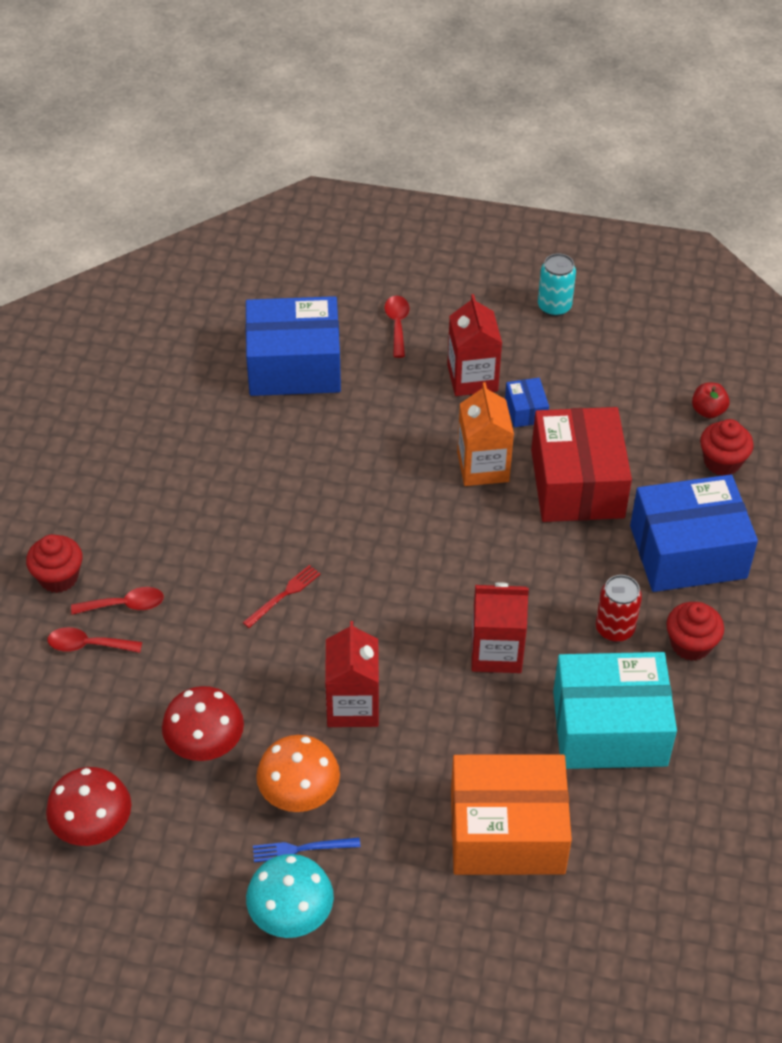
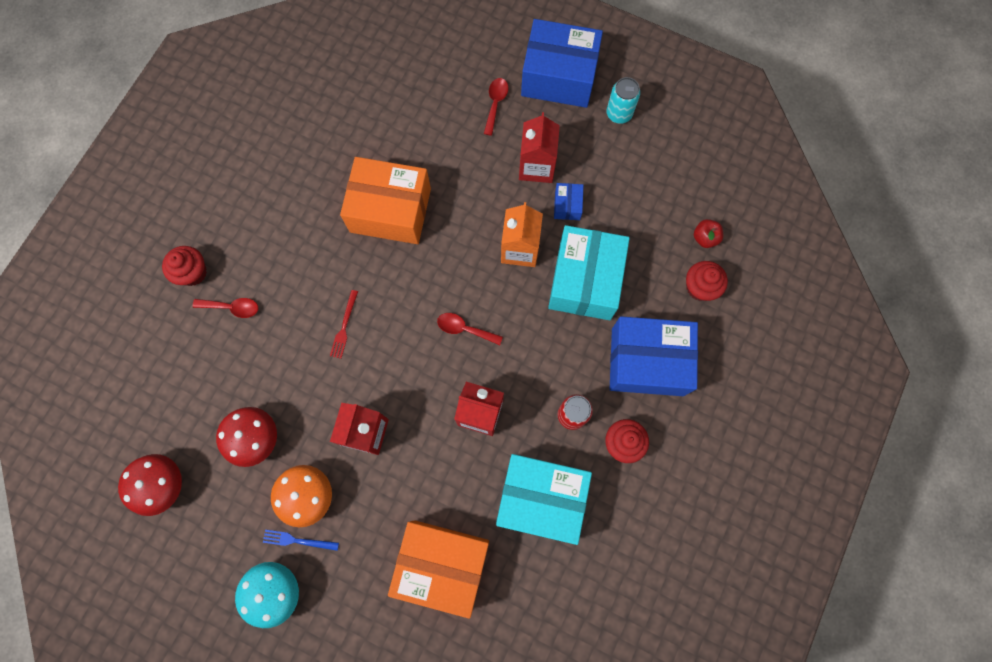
camera: 15 degrees right, 25 degrees up
(88, 645) = (198, 335): red spoon -> red spoon (464, 329)
(283, 595) = (344, 326): red fork -> red fork turned 135 degrees clockwise
(294, 366) = (408, 124): blue box -> blue box (559, 76)
(301, 459) = (390, 210): none -> orange box
(577, 483) = (585, 280): red box -> turquoise box

